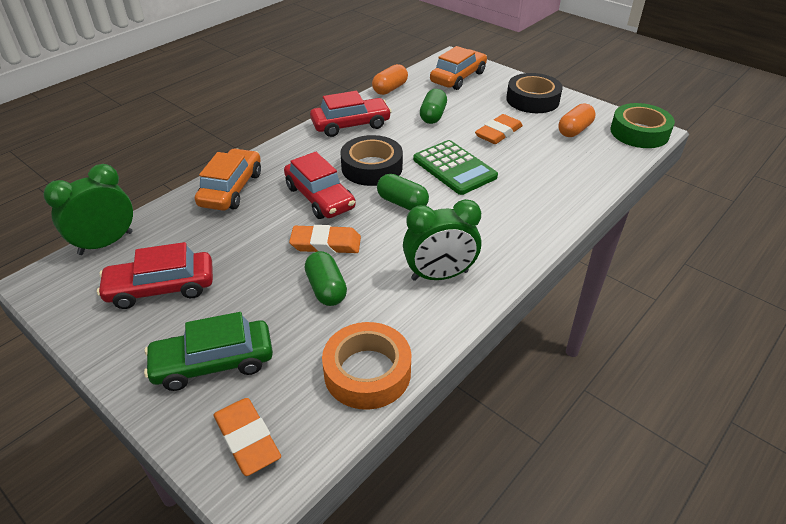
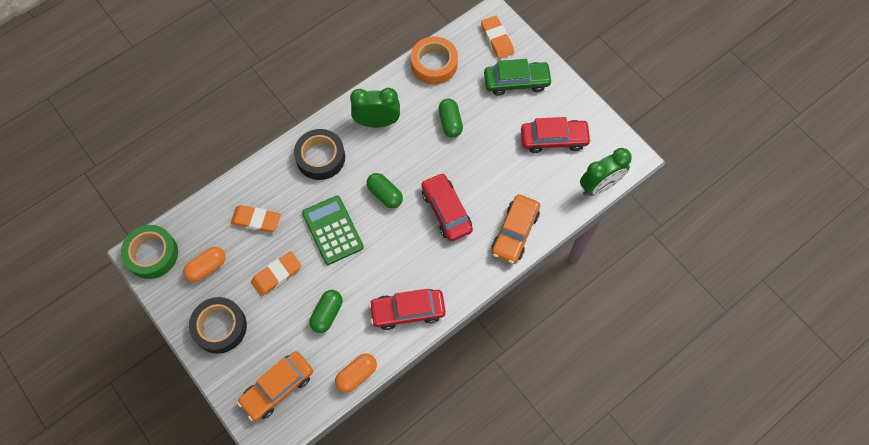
camera: 170 degrees left, 25 degrees up
(326, 243) = (446, 161): orange eraser -> orange eraser (256, 220)
(372, 167) = (400, 242): black tape -> black tape (320, 157)

